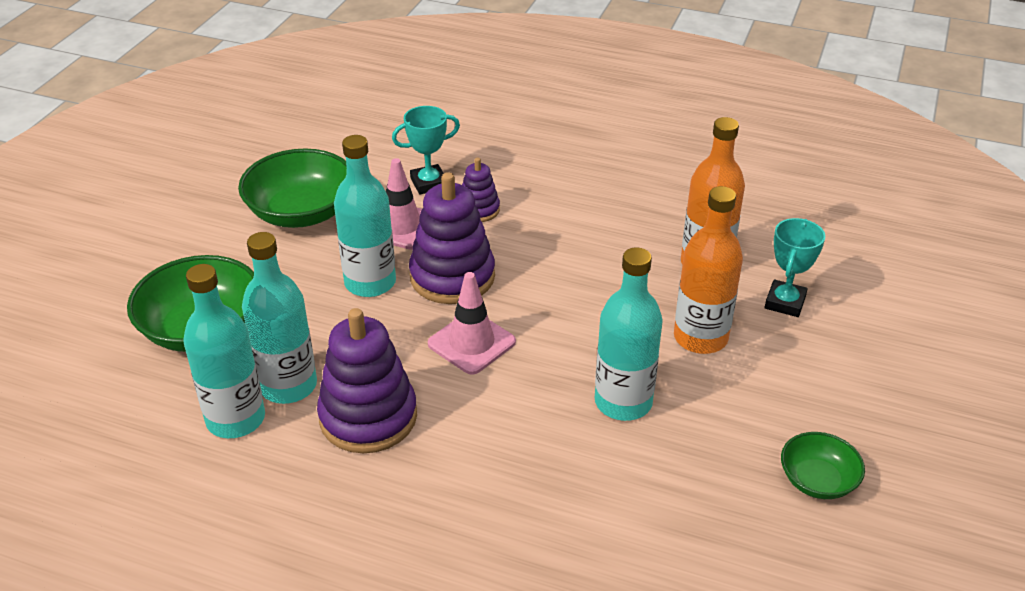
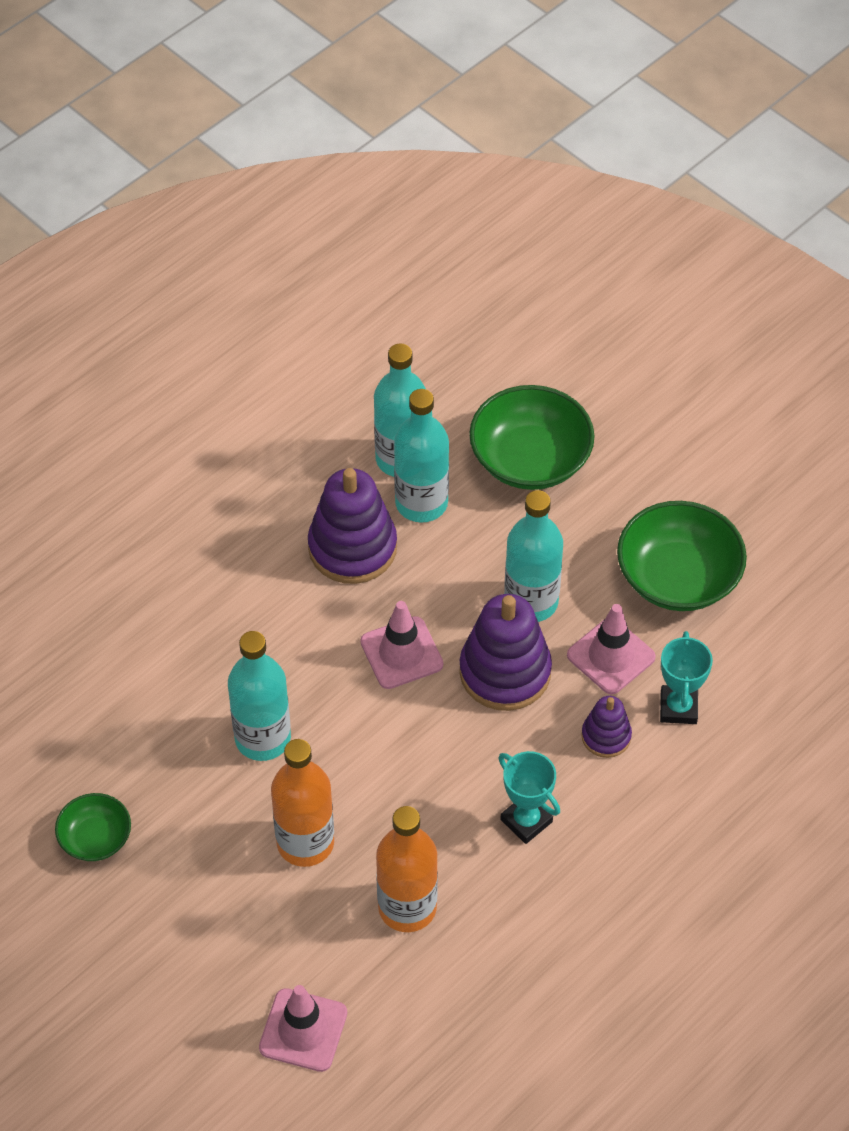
camera: 115 degrees right, 15 degrees up
(785, 302) = (311, 947): turquoise trophy -> turquoise trophy (526, 821)
(851, 284) = (303, 1030): none -> pink traffic cone

